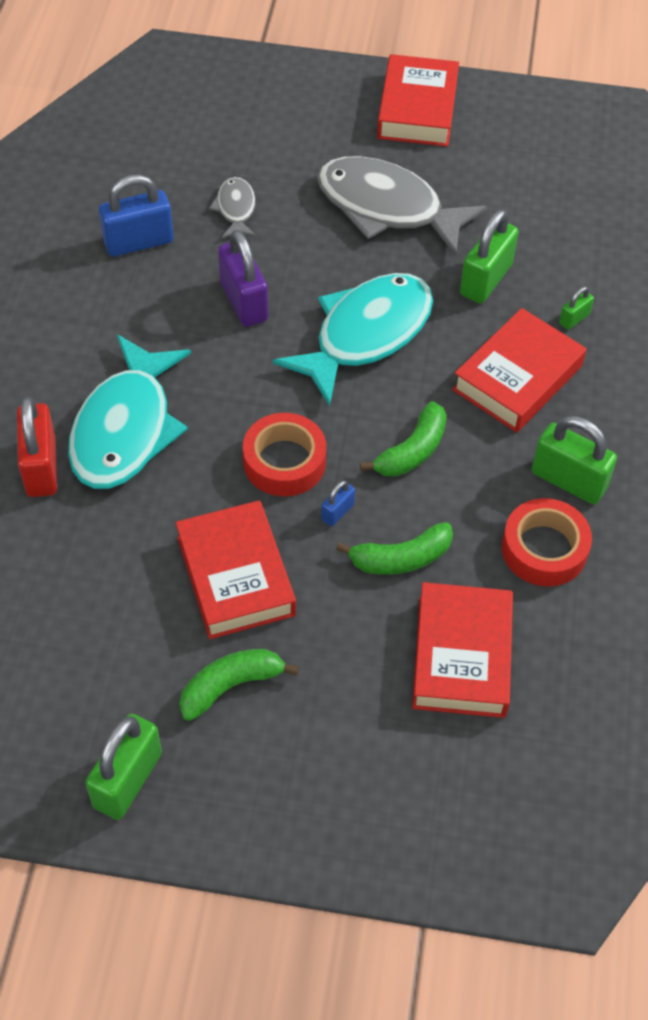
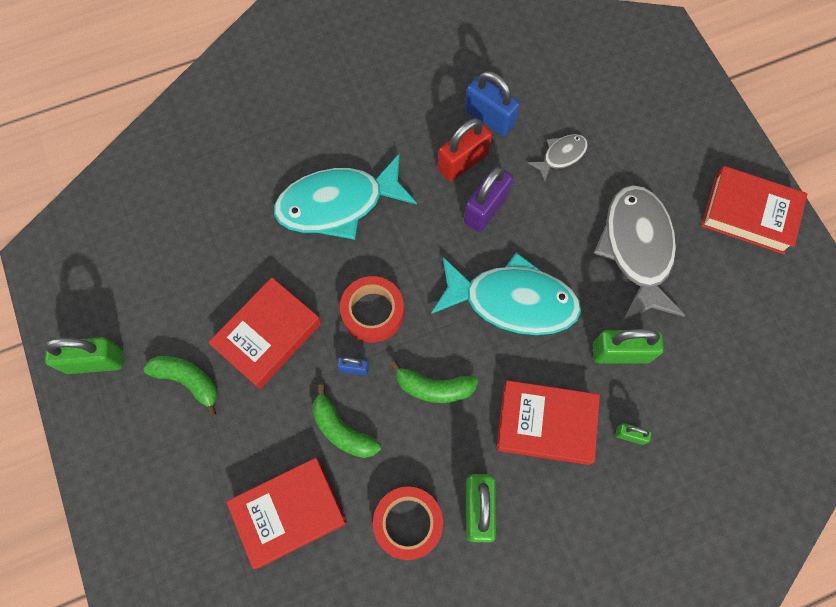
camera: 60 degrees right, 15 degrees up
(41, 467) = (280, 177): red padlock -> red padlock (463, 162)
(417, 109) = (749, 214): red book -> red book turned 45 degrees clockwise

